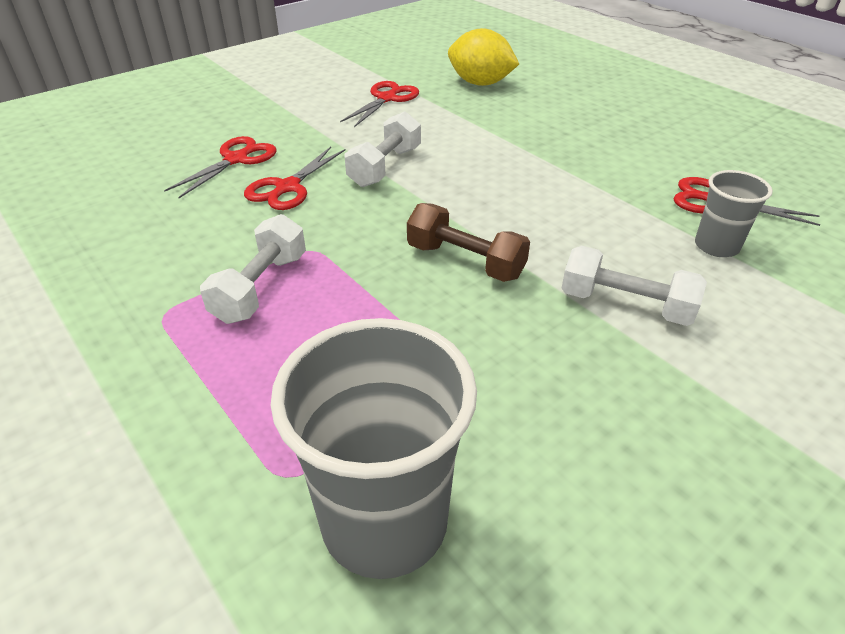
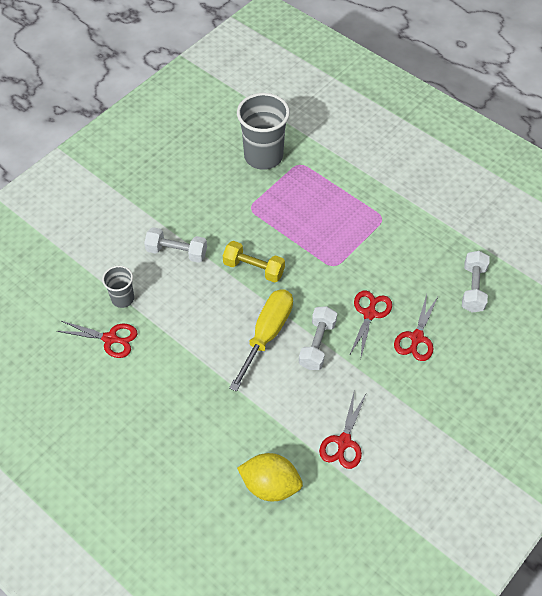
camera: 170 degrees right, 15 degrees up
(261, 287) = (346, 238): white dumbbell -> white dumbbell (473, 288)
(459, 183) = (267, 334): none -> yellow screwdriver
(465, 261) = (254, 268): brown dumbbell -> yellow dumbbell

